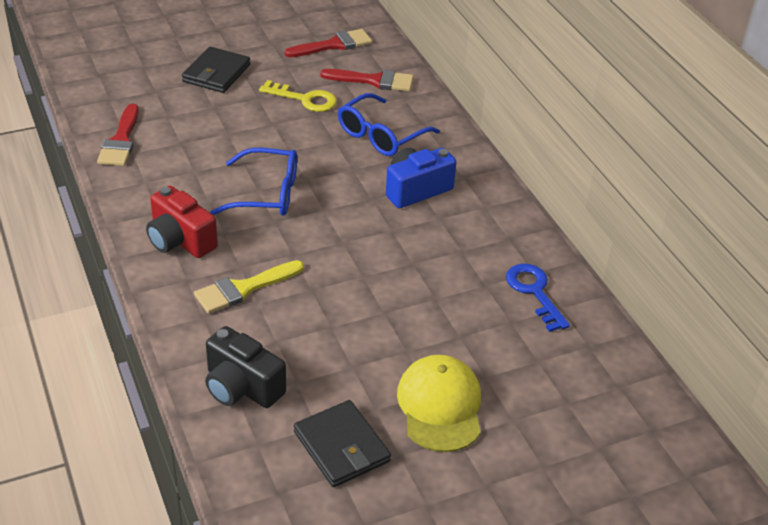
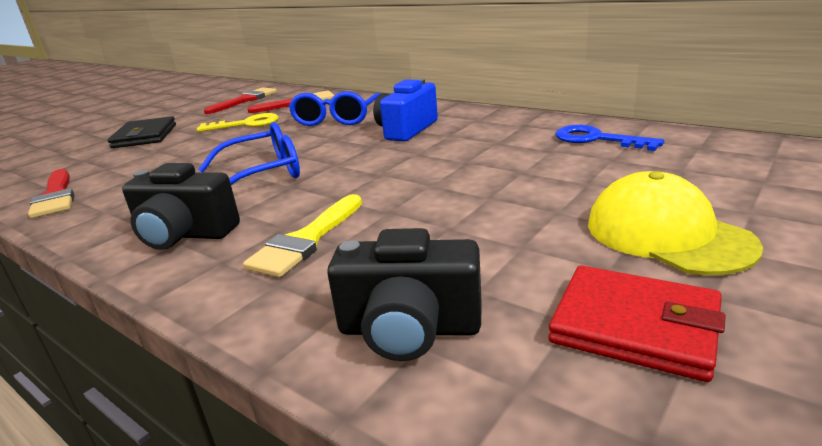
camera: 25 degrees left, 15 degrees down
(180, 240) = (185, 235): red camera -> black camera
(341, 446) = (634, 326): black wallet -> red wallet

